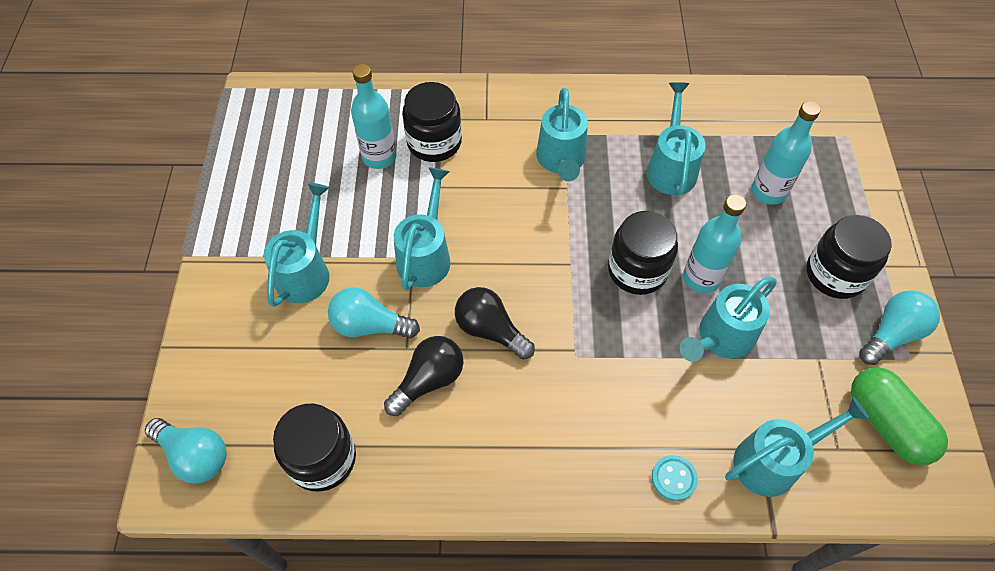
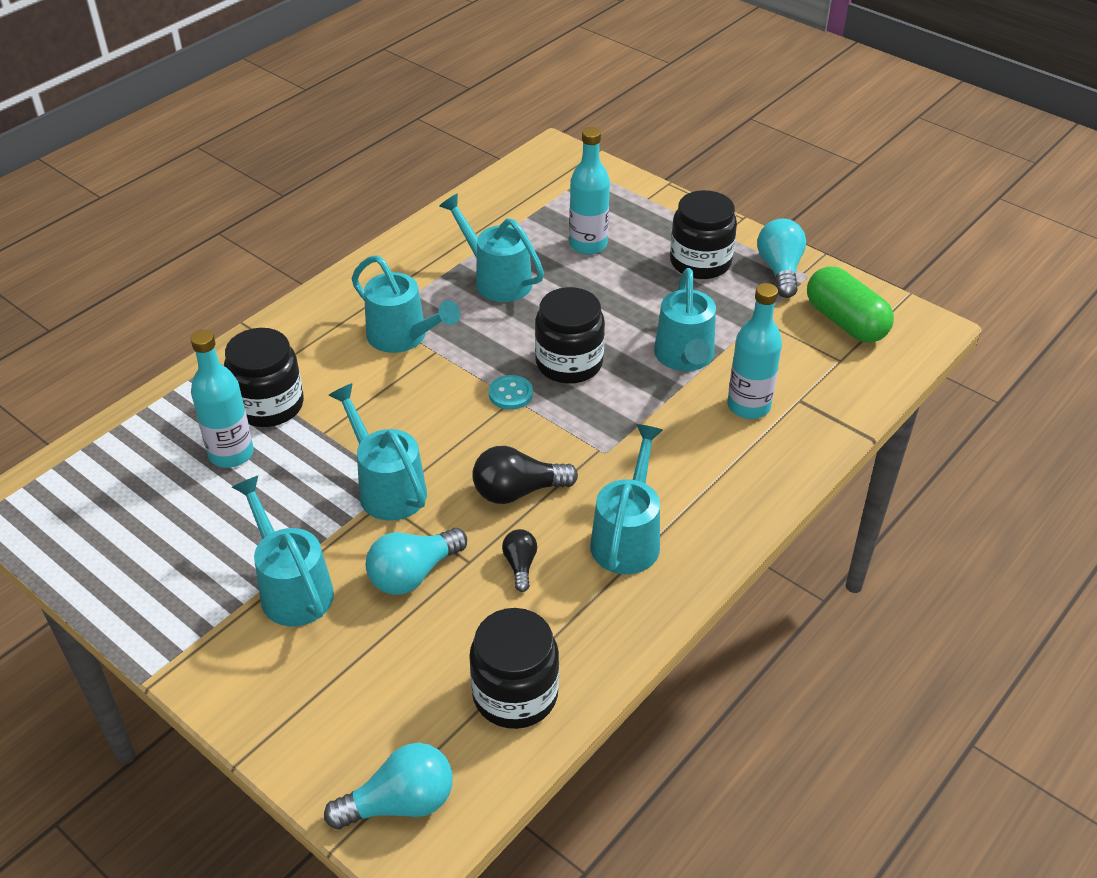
camera: 50 degrees left, 15 degrees down
(429, 380) = (520, 565): black light bulb -> black light bulb, size x0.58
(673, 478) = (774, 465): turquoise button -> turquoise button (510, 394)
(701, 278) = (620, 332): turquoise bottle -> turquoise bottle (748, 406)
(774, 461) = (816, 399): turquoise watering can -> turquoise watering can (628, 537)
(887, 423) = (845, 322): green capsule -> green capsule turned 45 degrees clockwise

